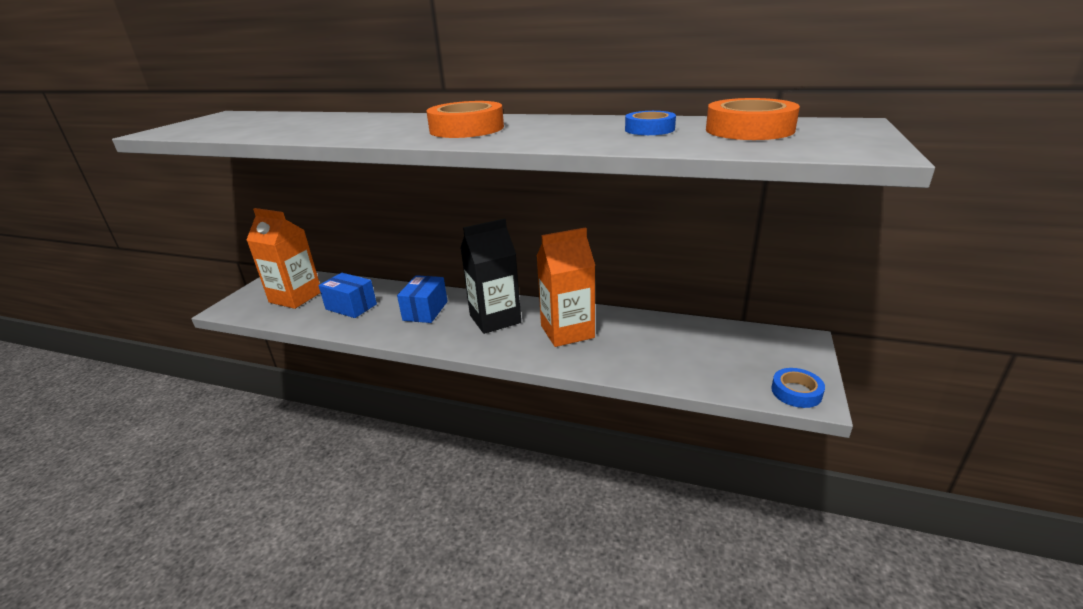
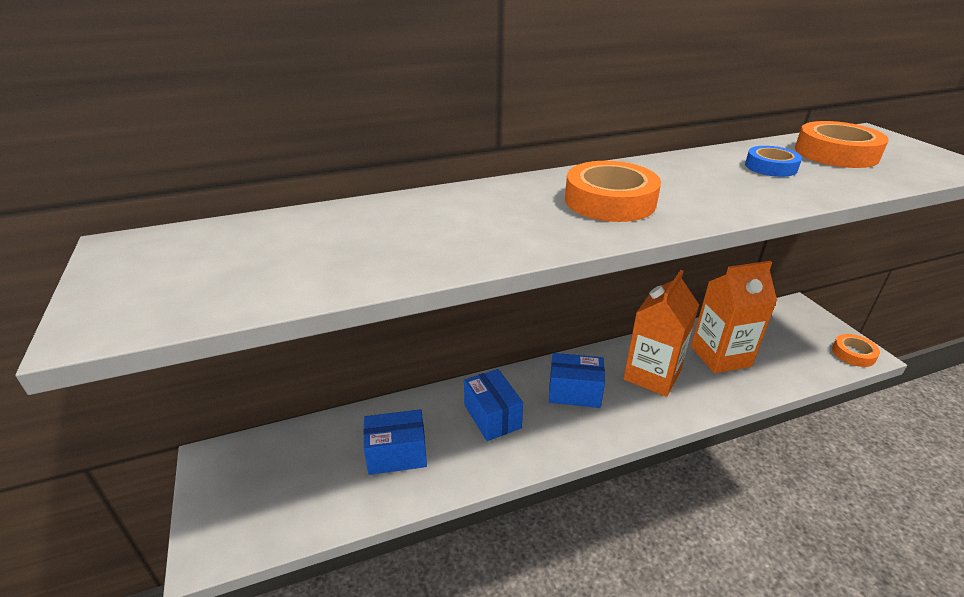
camera: 40 degrees left, 5 degrees up
(295, 297) = (295, 479): orange carton -> orange carton (720, 356)
(495, 319) = (574, 392): black carton -> blue box
(796, 392) = (853, 354): blue tape -> orange tape

